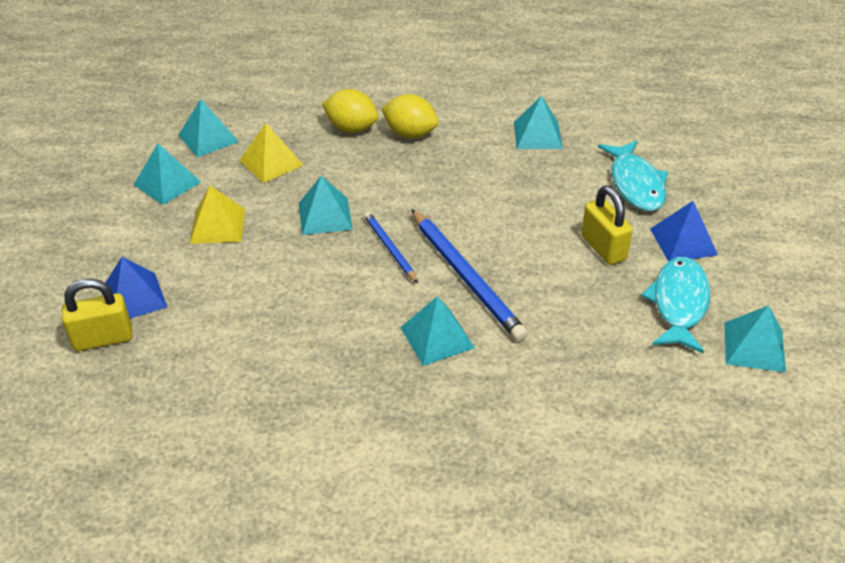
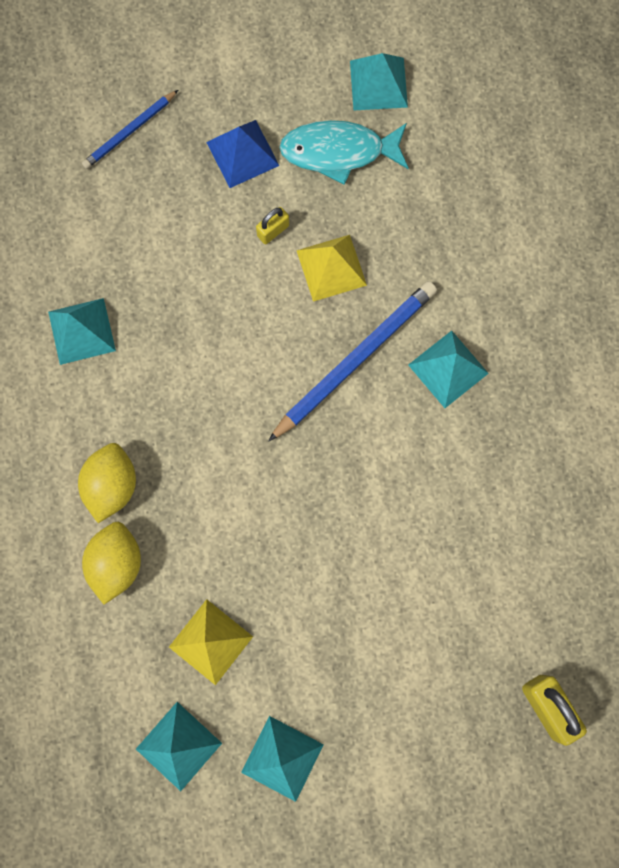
camera: 105 degrees left, 35 degrees up
(134, 297) = (481, 703): blue pyramid -> none
(217, 226) = (344, 660): yellow pyramid -> yellow pyramid (331, 267)
(325, 216) = (295, 540): turquoise pyramid -> none
(389, 248) = (331, 451): blue pencil -> blue pencil (129, 132)
(603, 248) = (273, 231): yellow padlock -> yellow padlock, size x0.57
(635, 184) = (154, 209): turquoise fish -> none

